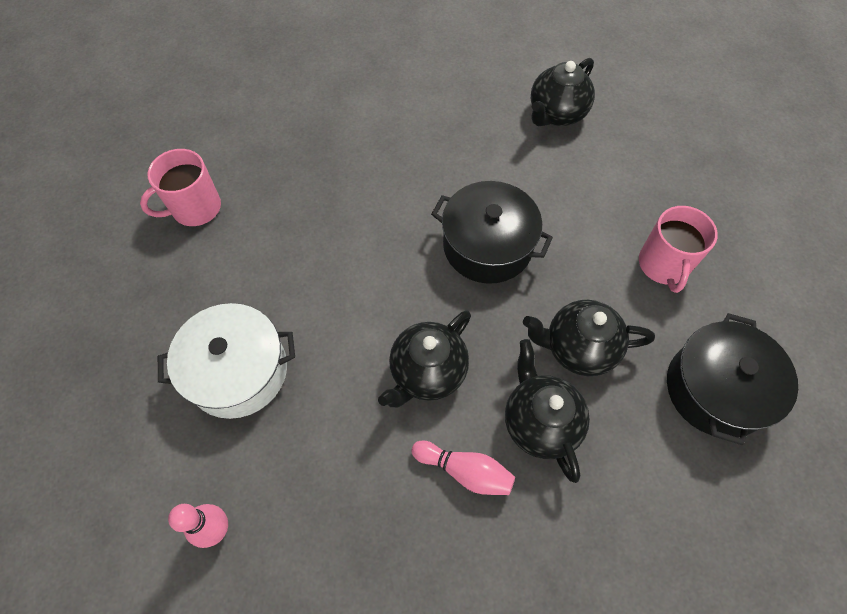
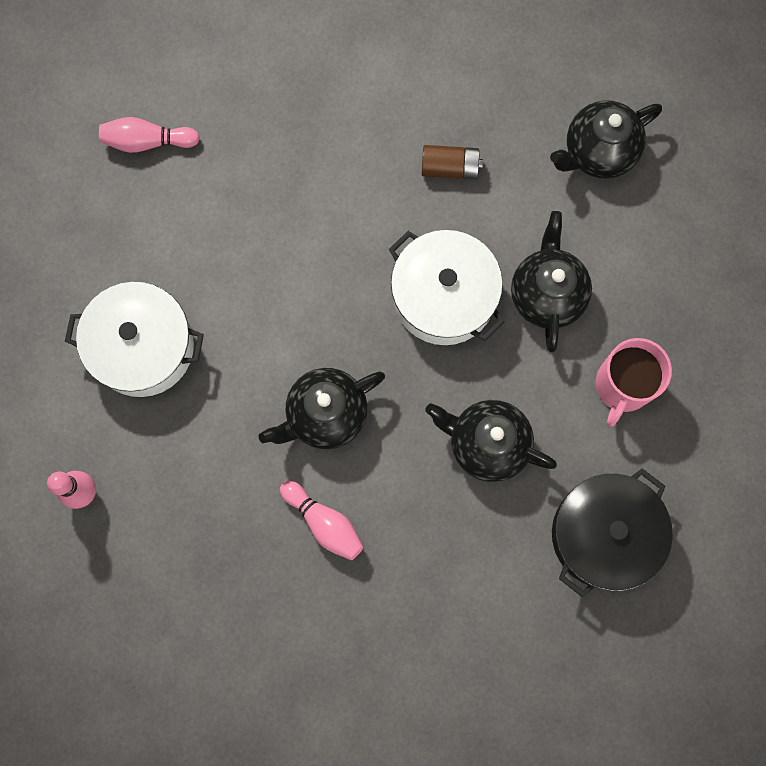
camera: 20 degrees right, 15 degrees up
(195, 208) = (148, 141): pink mug -> pink bowling pin
(450, 155) = (450, 168): none -> brown battery
(487, 246) = (444, 296): black pot -> white pot
(539, 422) = (414, 503): black teapot -> black teapot (546, 294)

